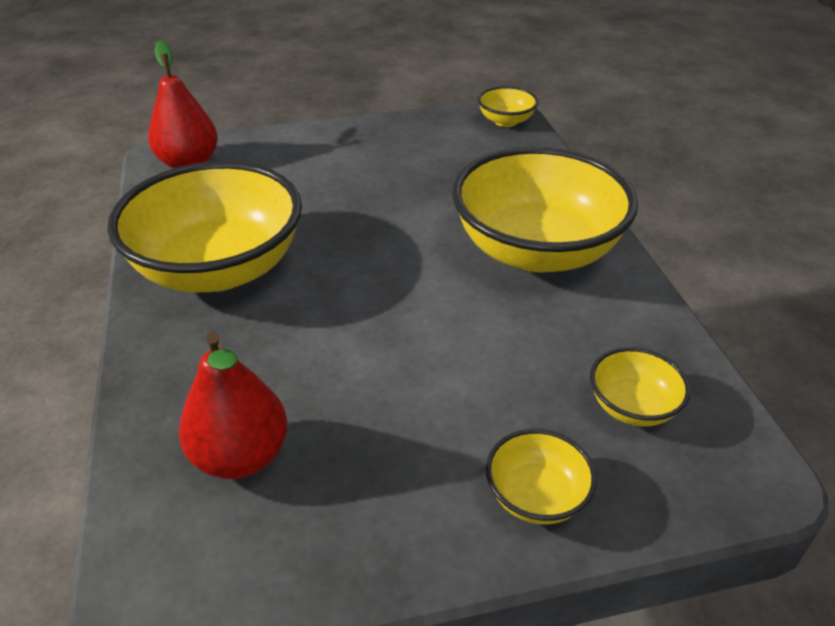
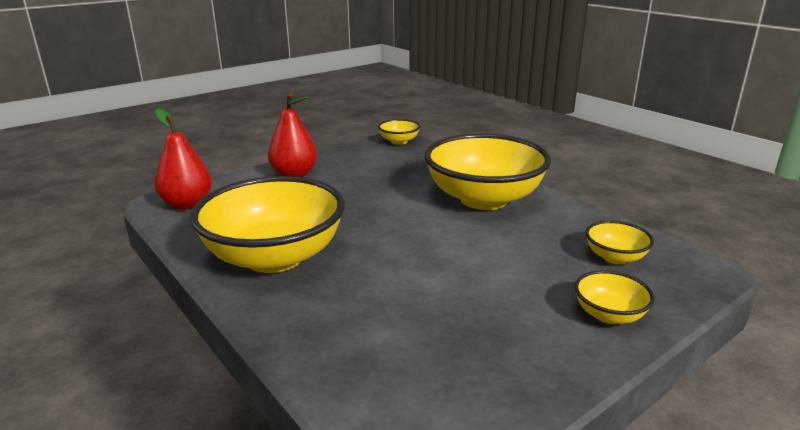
camera: 25 degrees left, 15 degrees down
(241, 456) = (401, 355): red pear -> red pear (294, 174)

